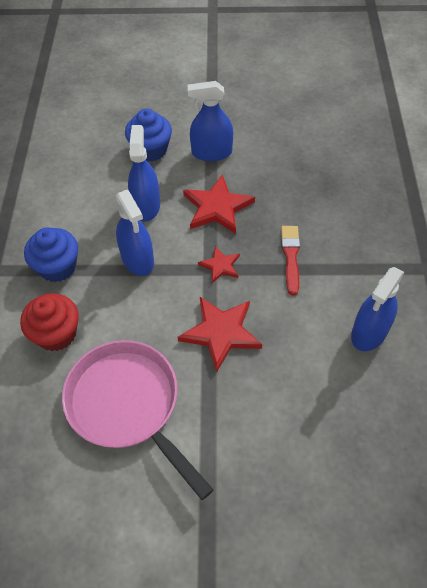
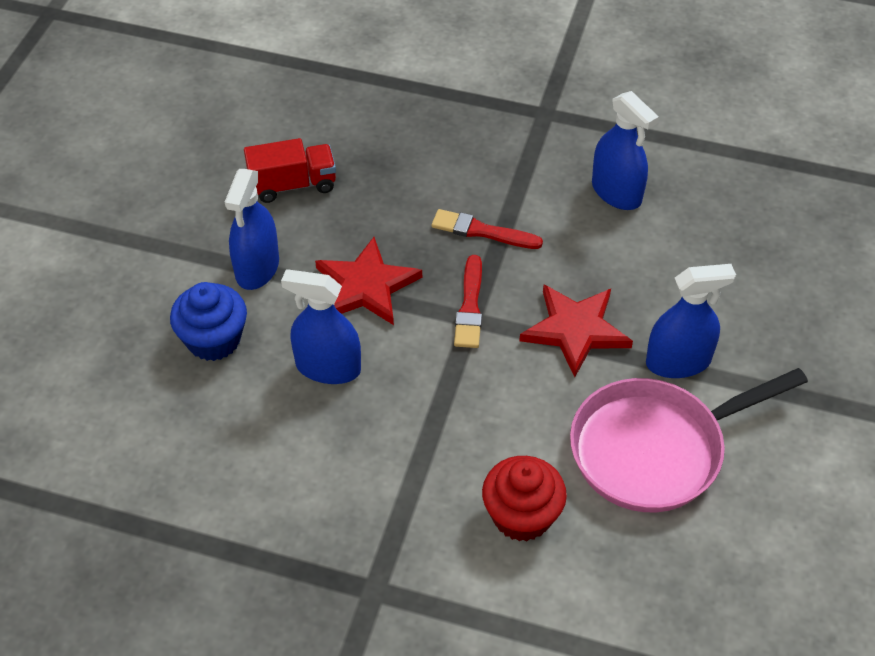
camera: 75 degrees left, 5 degrees down
(57, 267) = (401, 499): blue cupcake -> none
(137, 259) = (424, 396): blue spray bottle -> blue spray bottle (678, 362)
(220, 266) = (470, 306): red star -> red brush
(286, 149) = (293, 185): none -> red truck

